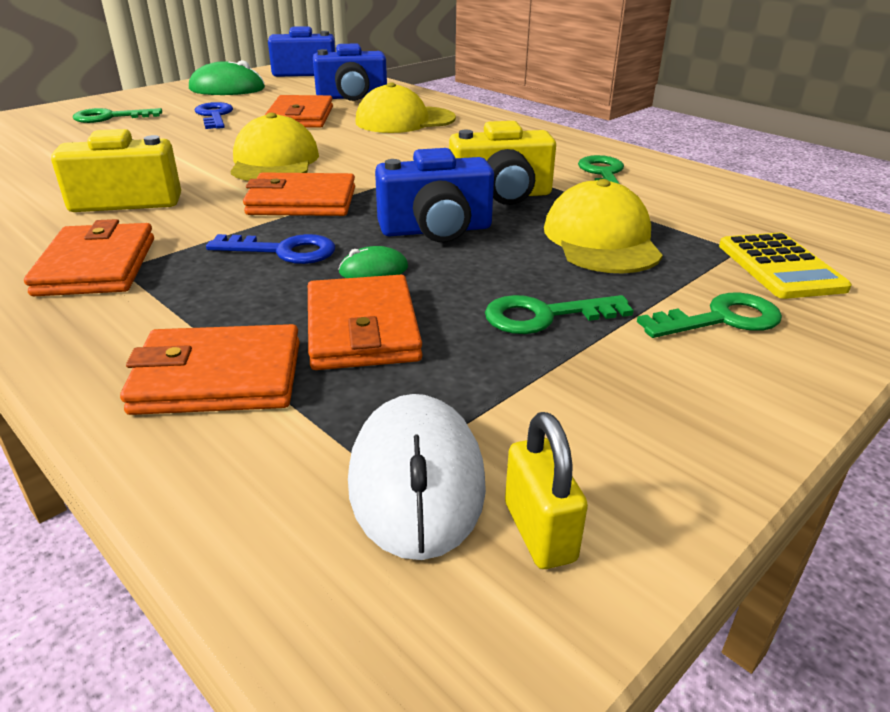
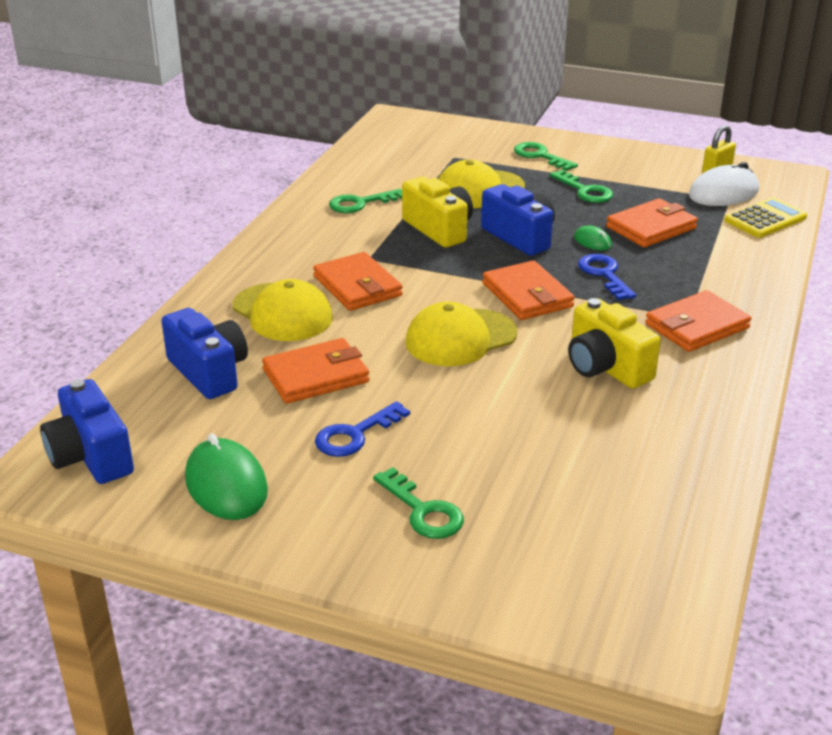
camera: 115 degrees left, 0 degrees up
(218, 377) = (728, 246): orange wallet -> orange wallet (357, 286)
(780, 267) = (465, 147): yellow calculator -> yellow calculator (765, 219)

